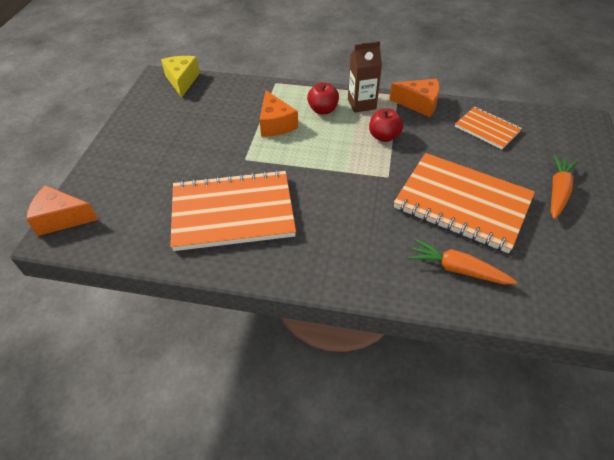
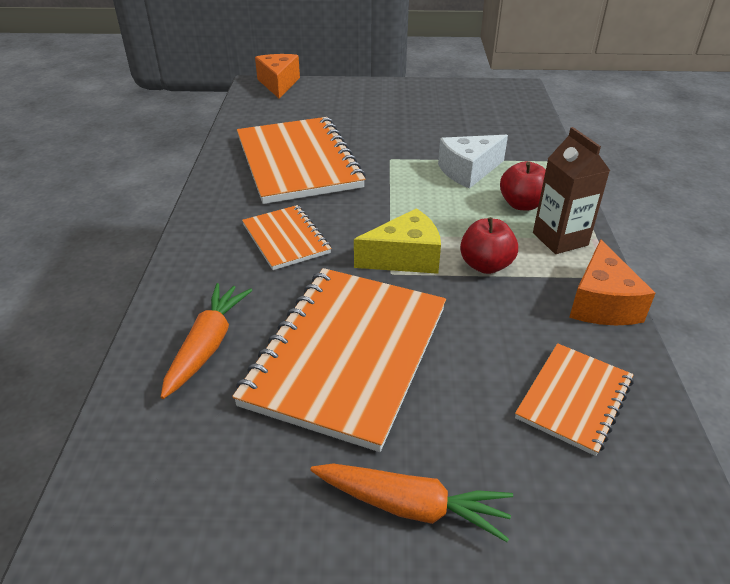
camera: 80 degrees right, 10 degrees down
(182, 81) = (520, 101): yellow cheese -> yellow cheese (404, 258)
(276, 124) = (468, 171): orange cheese -> white cheese
(343, 225) = (286, 239): none -> orange notebook

